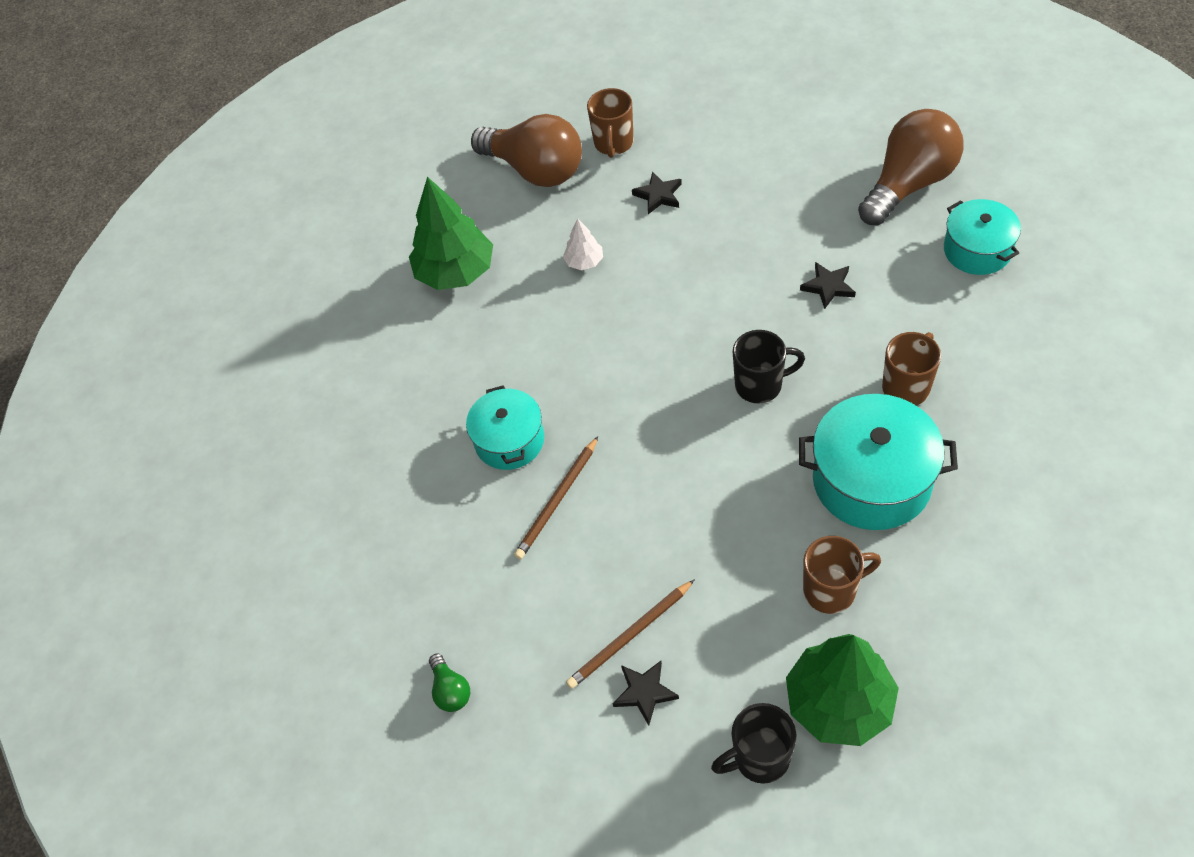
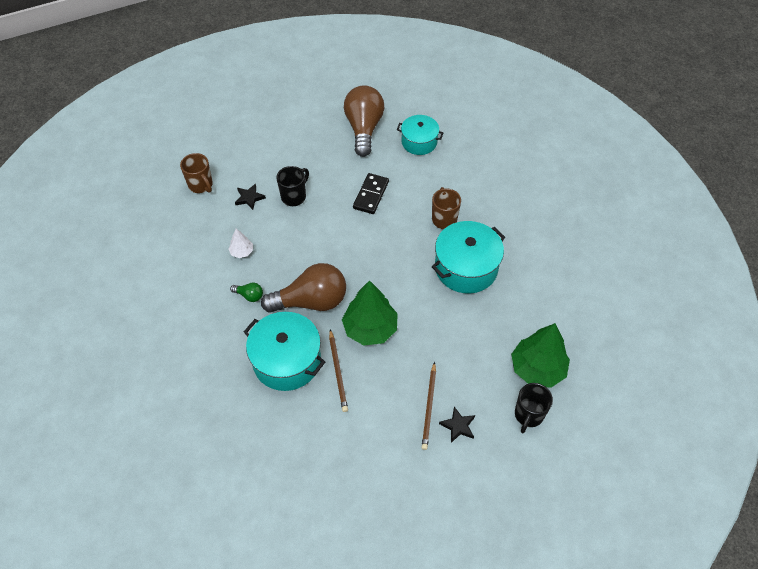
camera: 50 degrees left, 0 degrees up
(450, 690) = (371, 495): green light bulb -> green light bulb (249, 295)
(456, 272) = (176, 298): green tree -> green tree (370, 328)
(509, 440) = (287, 361): turquoise pot -> turquoise pot, size x1.57
(535, 170) = (170, 221): brown light bulb -> brown light bulb (311, 301)
(760, 385) = (381, 257): black mug -> black mug (294, 196)
(828, 287) = (371, 195): black star -> black domino
(831, 590) = (492, 325): brown mug -> none

